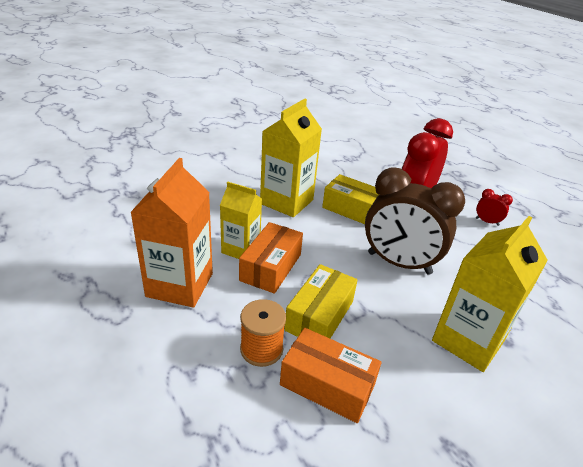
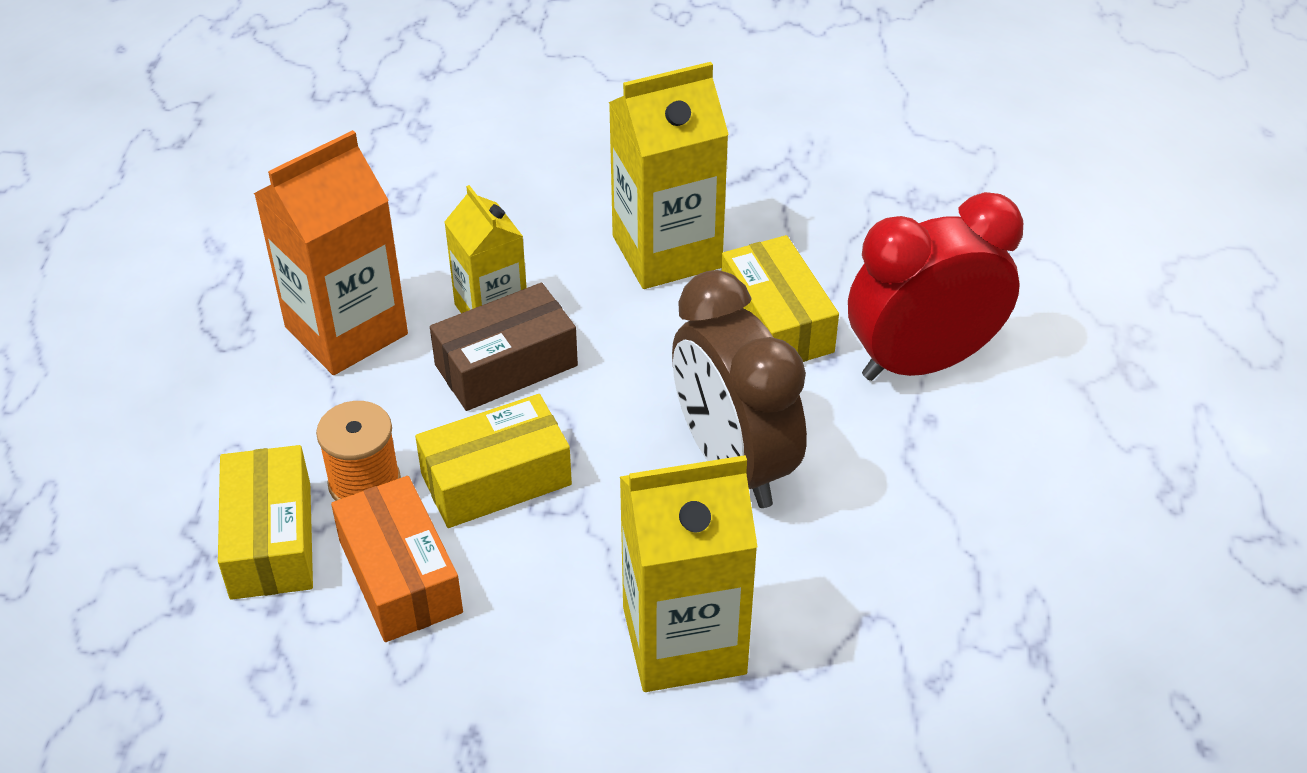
camera: 40 degrees right, 10 degrees up
(243, 406) = (271, 540): none -> yellow box
(271, 267) = (506, 365): orange box -> brown box
(487, 222) = (1038, 471): red clock -> none

